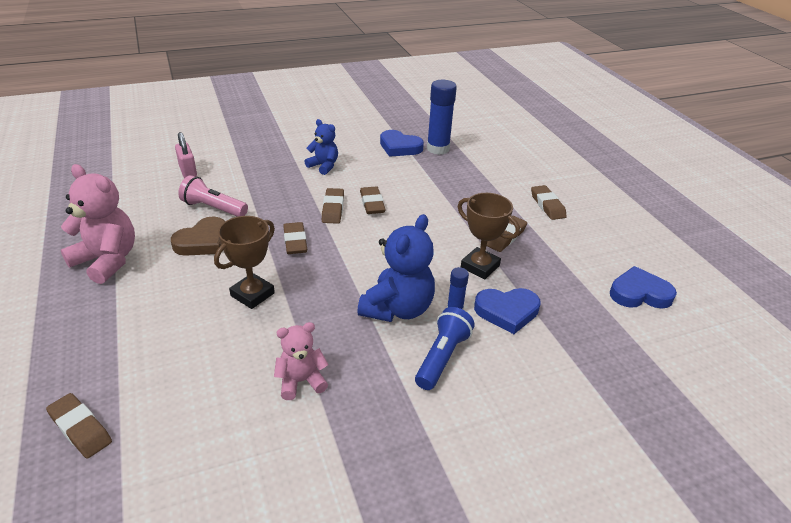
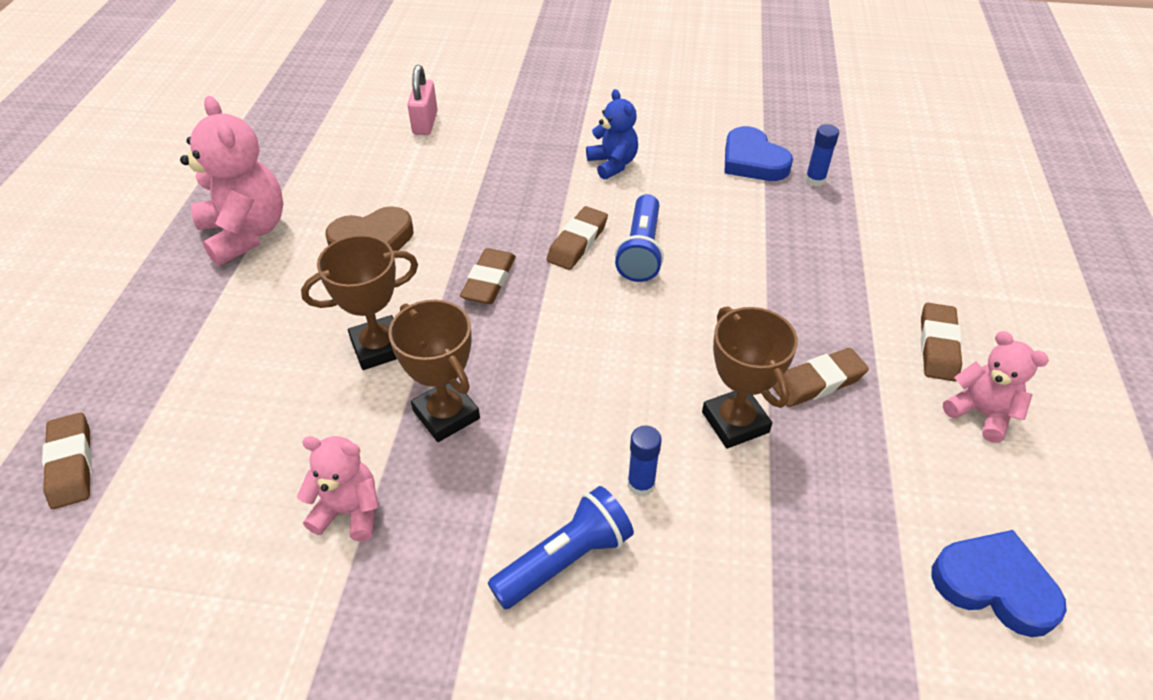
camera: 30 degrees right, 10 degrees up
(213, 208) = (418, 192): pink flashlight -> none
(322, 314) = (446, 414): none -> brown trophy
(372, 203) = (641, 251): brown eraser -> blue flashlight
(397, 309) = (556, 448): blue teddy bear -> none
(438, 149) = (815, 180): blue glue stick -> blue glue stick, size x0.51
(507, 312) = (723, 522): blue heart -> none
(585, 227) = (981, 413): none -> pink teddy bear

